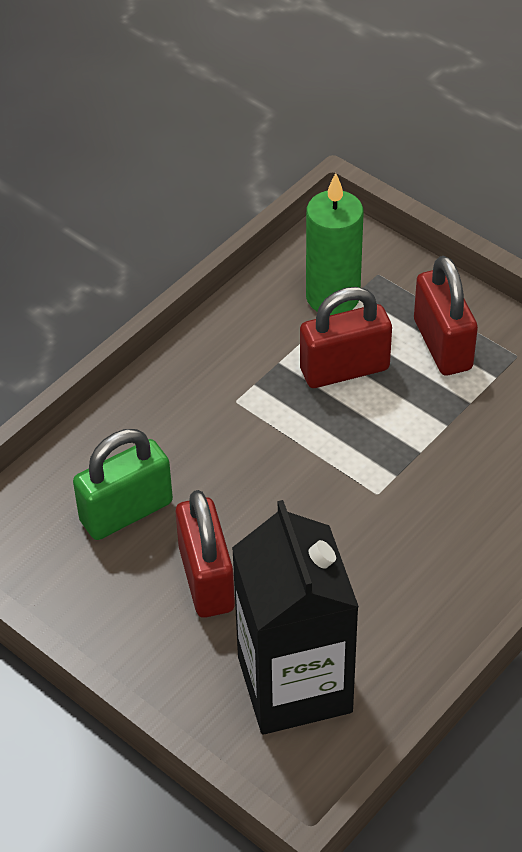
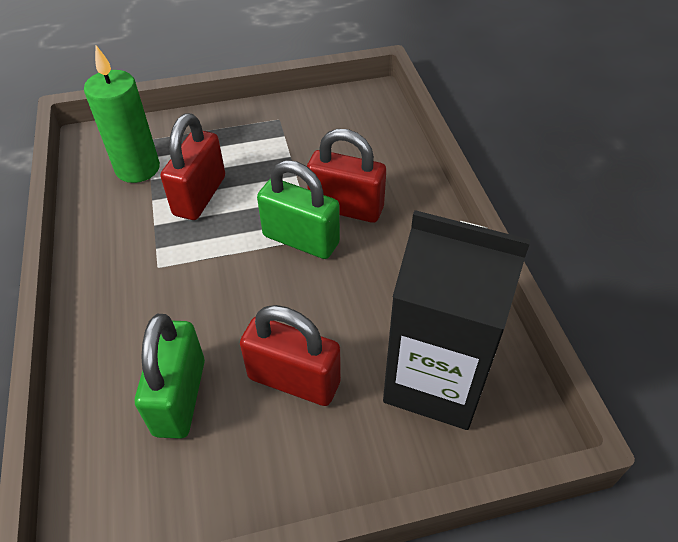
camera: 55 degrees left, 0 degrees up
(364, 485) = (301, 239): none -> green padlock
(442, 345) = (235, 143): red padlock -> red padlock (346, 208)

